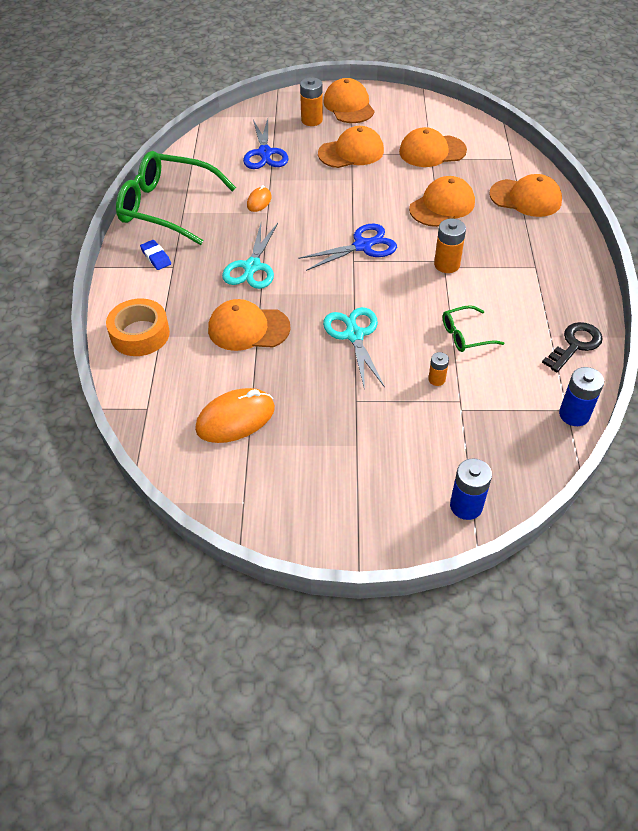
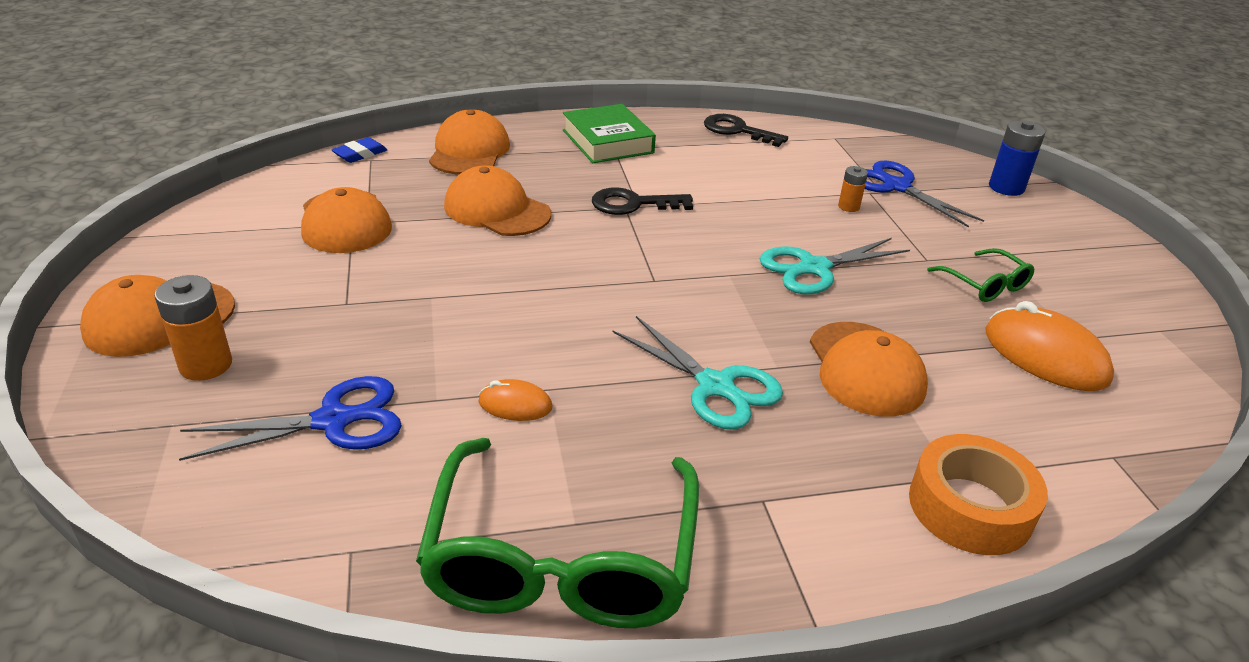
camera: 105 degrees left, 15 degrees down
(156, 257) = (745, 536): blue eraser -> blue eraser (360, 154)
(252, 267) = (715, 386): turquoise scissors -> turquoise scissors turned 45 degrees clockwise
(351, 152) = (340, 303): orange cap -> none
(362, 246) = (616, 273): blue scissors -> blue scissors (896, 187)
(447, 264) = (633, 204): orange battery -> black key
(465, 335) = (762, 190): green glasses -> green glasses (985, 284)
(546, 265) = (607, 141): none -> green book
(574, 414) = (838, 134): blue battery -> none

